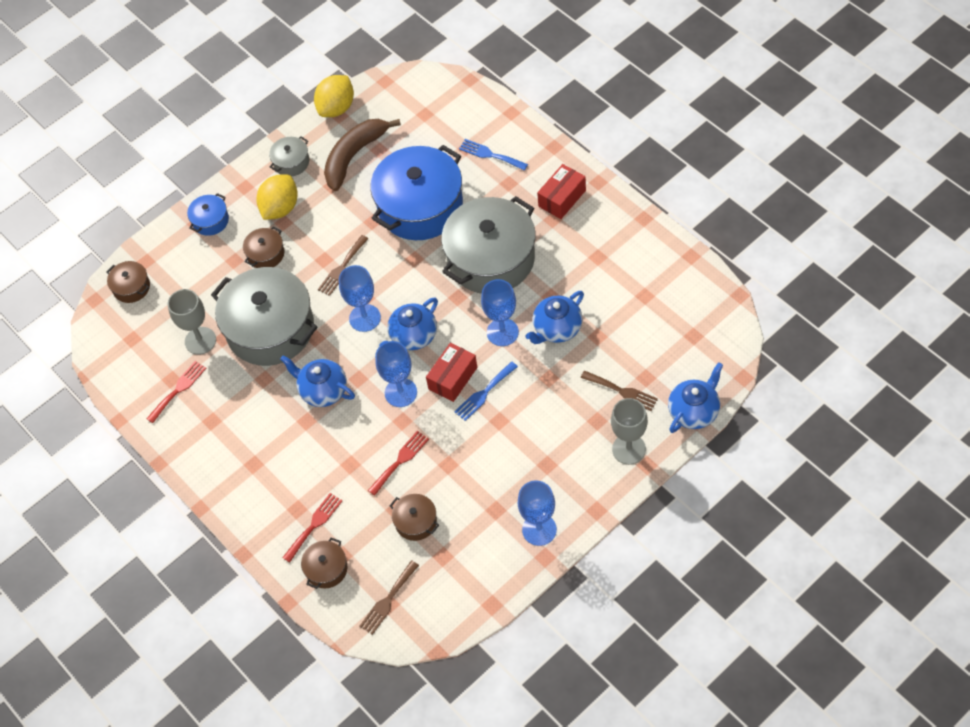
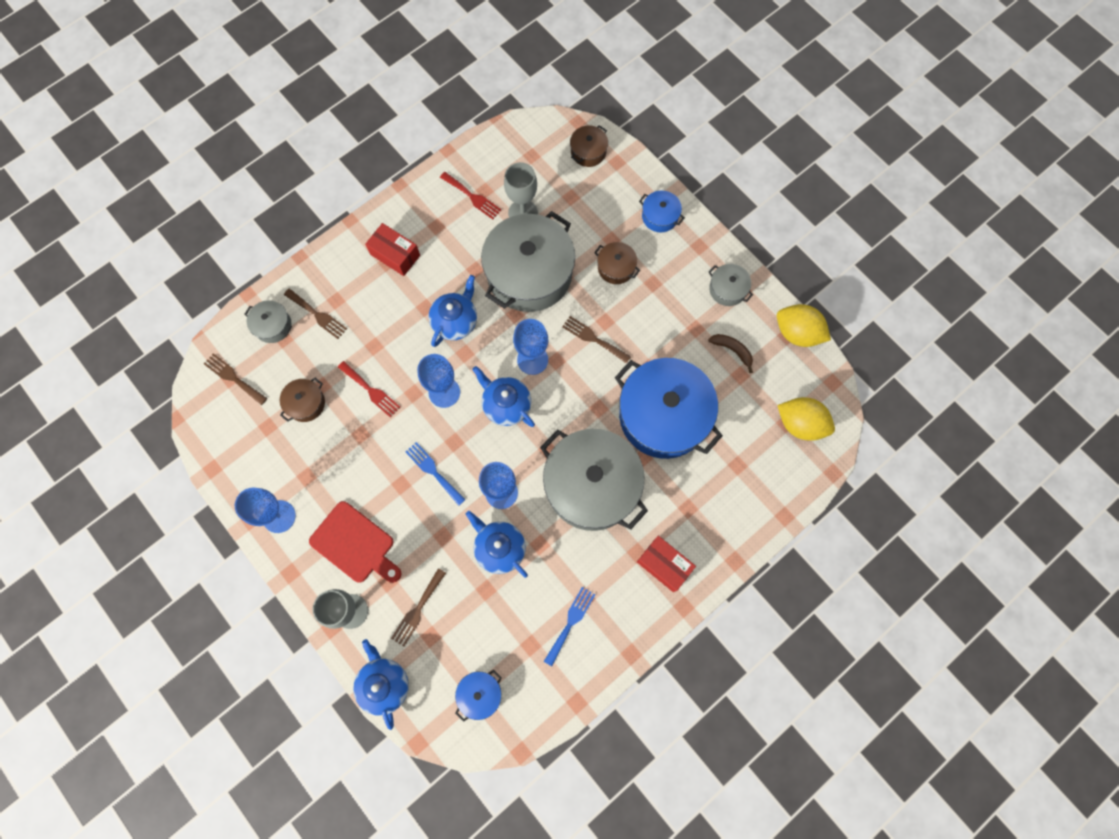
camera: 85 degrees right, 15 degrees up
(280, 208) = (670, 280): yellow lemon -> yellow lemon (800, 424)
(314, 525) = (317, 315): red fork -> brown fork
(326, 569) = (273, 326): brown pot -> grey pot
(354, 156) = (732, 350): brown banana -> brown banana, size x0.50
(453, 378) = (454, 442): red box -> red box (395, 255)
(490, 155) = (727, 491): blue fork -> blue fork (570, 622)
(562, 454) = (355, 544): none -> red cutting board
(693, 332) = (480, 694): none -> blue pot
(694, 411) = (384, 684): blue teapot -> blue teapot turned 150 degrees counterclockwise

